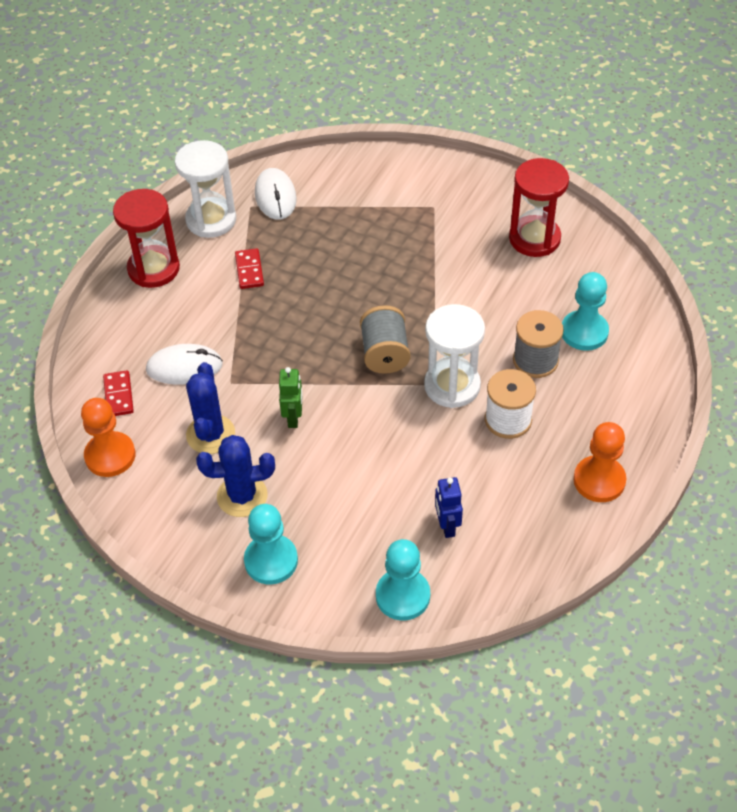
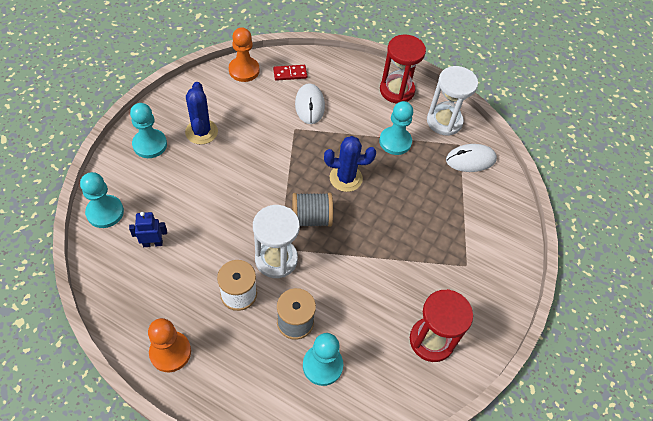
camera: 85 degrees right, 5 degrees up
(210, 434) = (252, 117): blue cactus -> blue cactus (346, 178)
(249, 270) = (395, 142): red domino -> turquoise pawn
(293, 418) = (260, 161): green robot -> none

